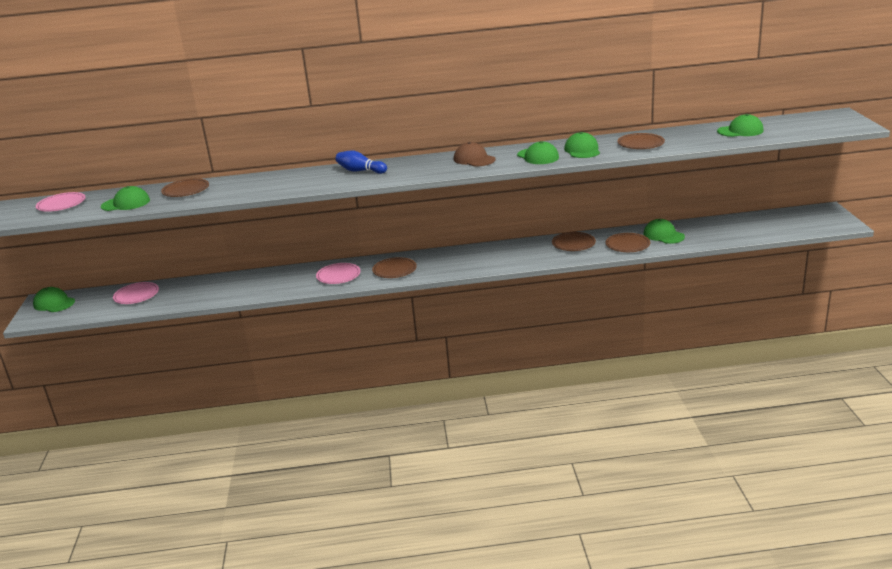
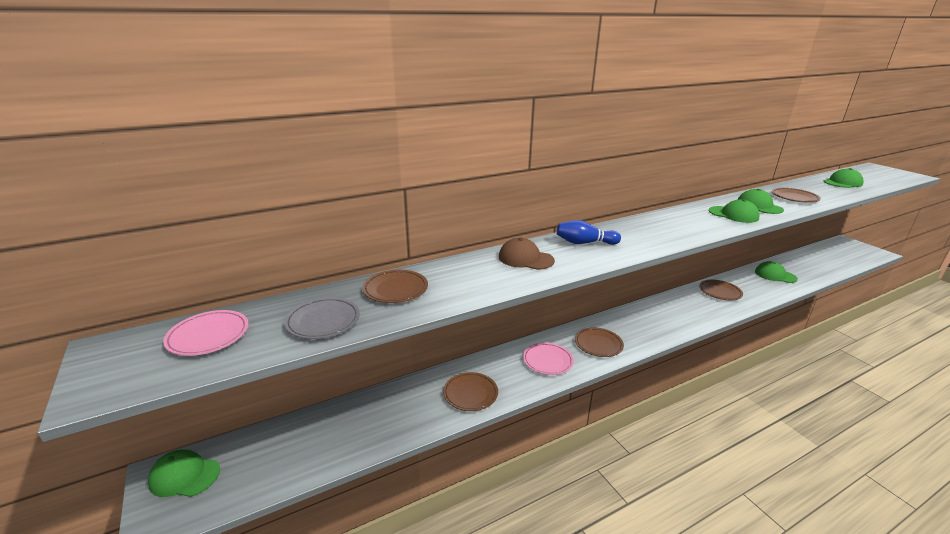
camera: 25 degrees left, 0 degrees up
(126, 203) = (323, 321): green cap -> grey plate
(136, 295) = (313, 436): pink plate -> none
(474, 159) = (680, 221): brown cap -> brown cap (525, 259)
(627, 245) = (763, 288): brown plate -> brown plate (470, 394)

